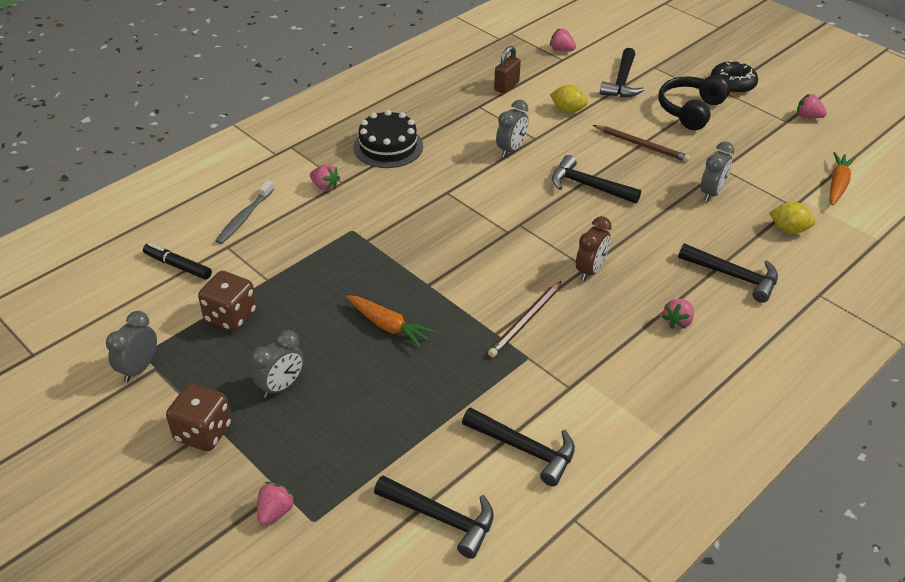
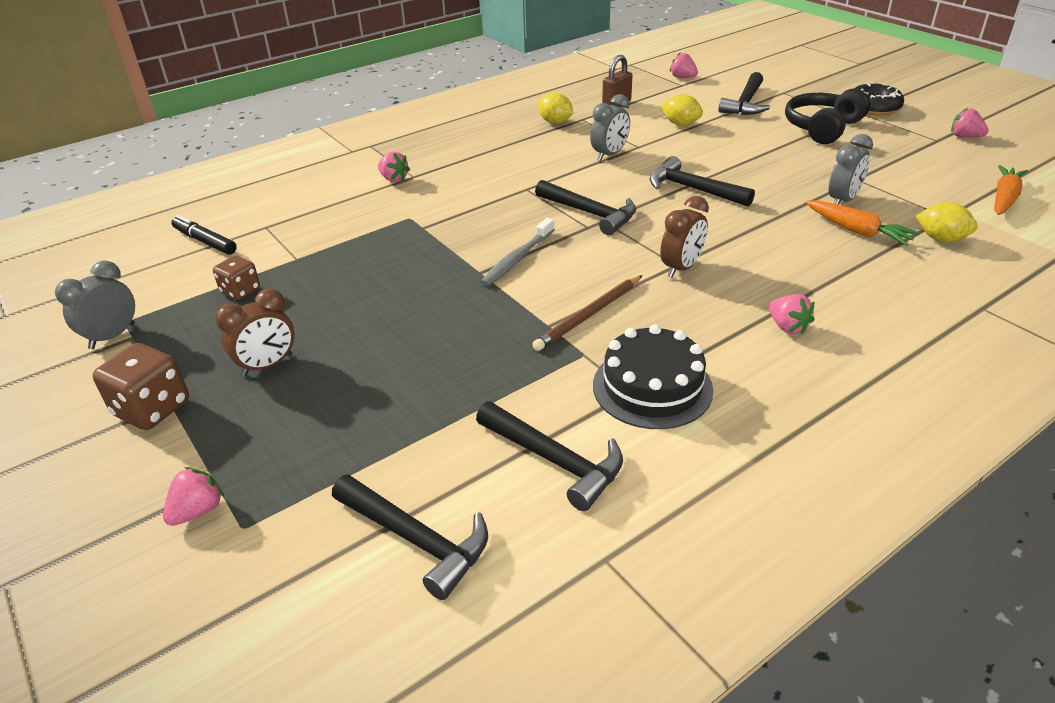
camera: 10 degrees right, 5 degrees down
(231, 316) = (240, 291): brown dice -> brown dice, size x0.63
(244, 217) = (296, 202): grey toothbrush -> grey toothbrush (517, 259)
(281, 386) = (267, 365): grey clock -> brown clock
(388, 147) = (474, 148): black cake -> black cake (652, 387)
(388, 326) = (419, 310): orange carrot -> orange carrot (857, 231)
(455, 111) = (555, 122): none -> yellow lemon
(642, 145) = (761, 156): brown pencil -> none
(677, 322) = (787, 327): pink strawberry -> pink strawberry turned 75 degrees counterclockwise
(733, 276) = (866, 283): black hammer -> black hammer (590, 213)

